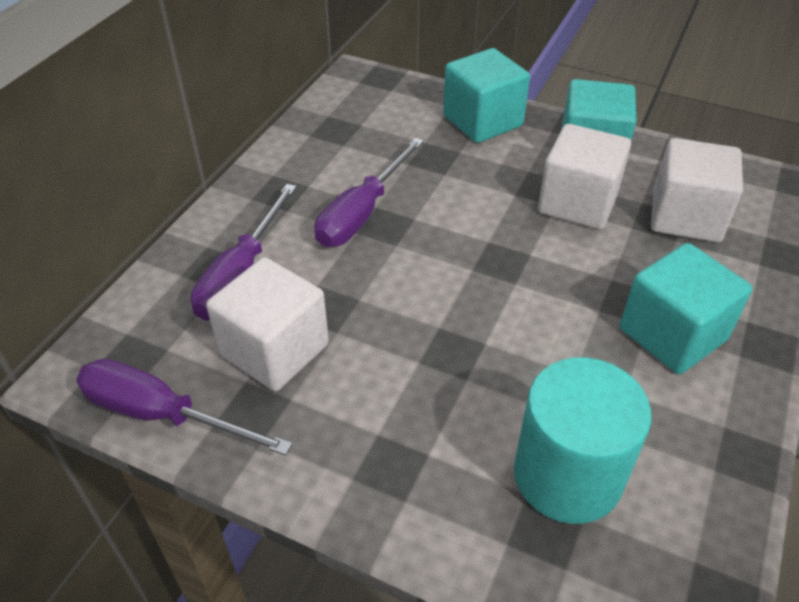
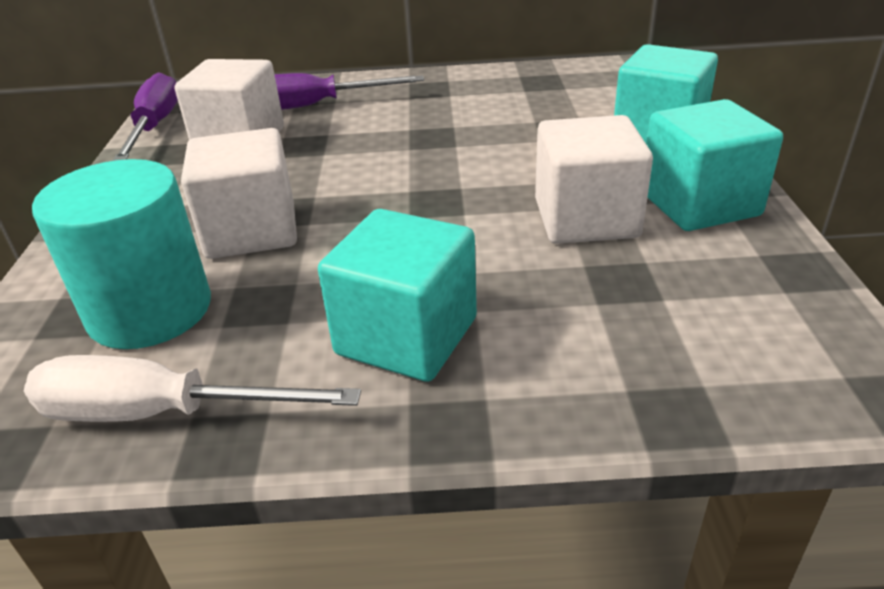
camera: 65 degrees right, 10 degrees down
(362, 213) = (437, 123): purple screwdriver -> none
(686, 216) = (657, 300): white cube -> white cube (251, 231)
(707, 487) = (161, 413): none -> white screwdriver

